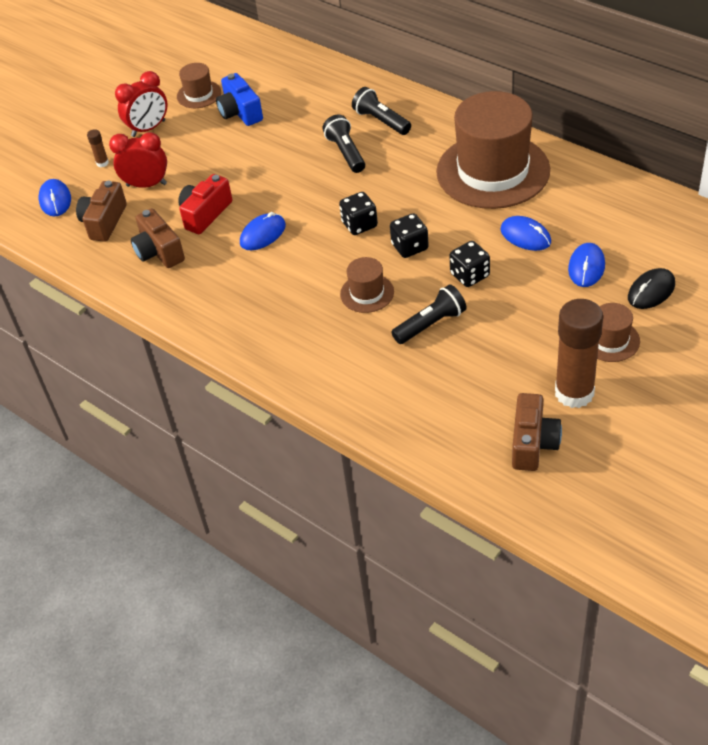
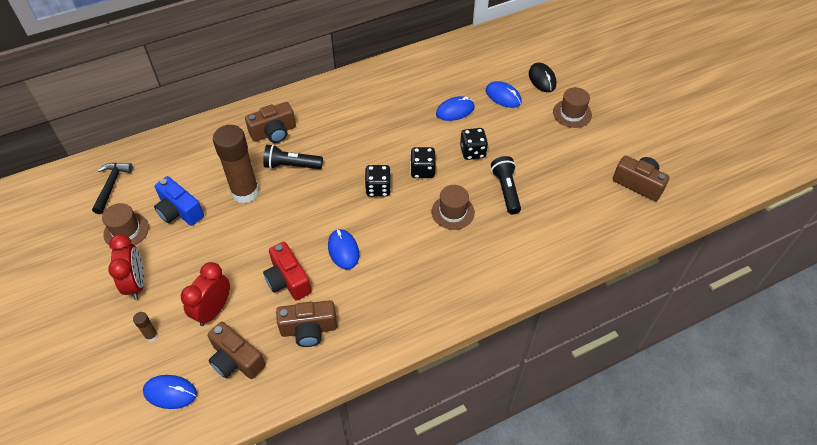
camera: 70 degrees left, 5 degrees up
(240, 112) = (179, 211): blue camera -> blue camera turned 45 degrees clockwise
(242, 61) = (111, 186): none -> black hammer
(381, 121) = (274, 132): black flashlight -> brown camera
(493, 171) = (379, 99): brown hat -> none
(574, 393) = (606, 147): brown glue stick -> brown glue stick (245, 192)

